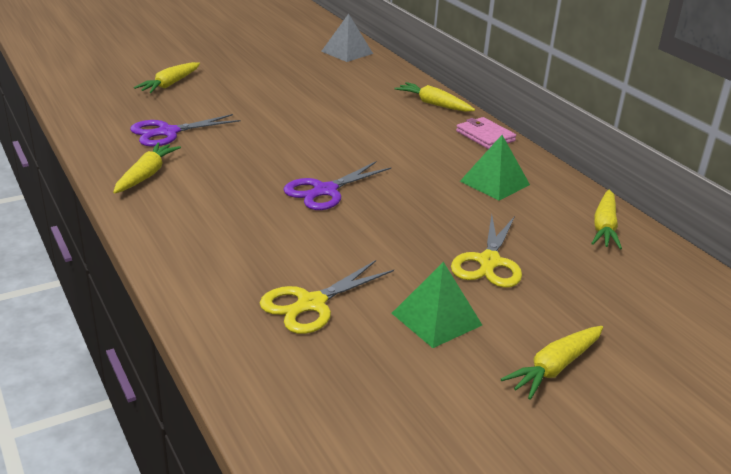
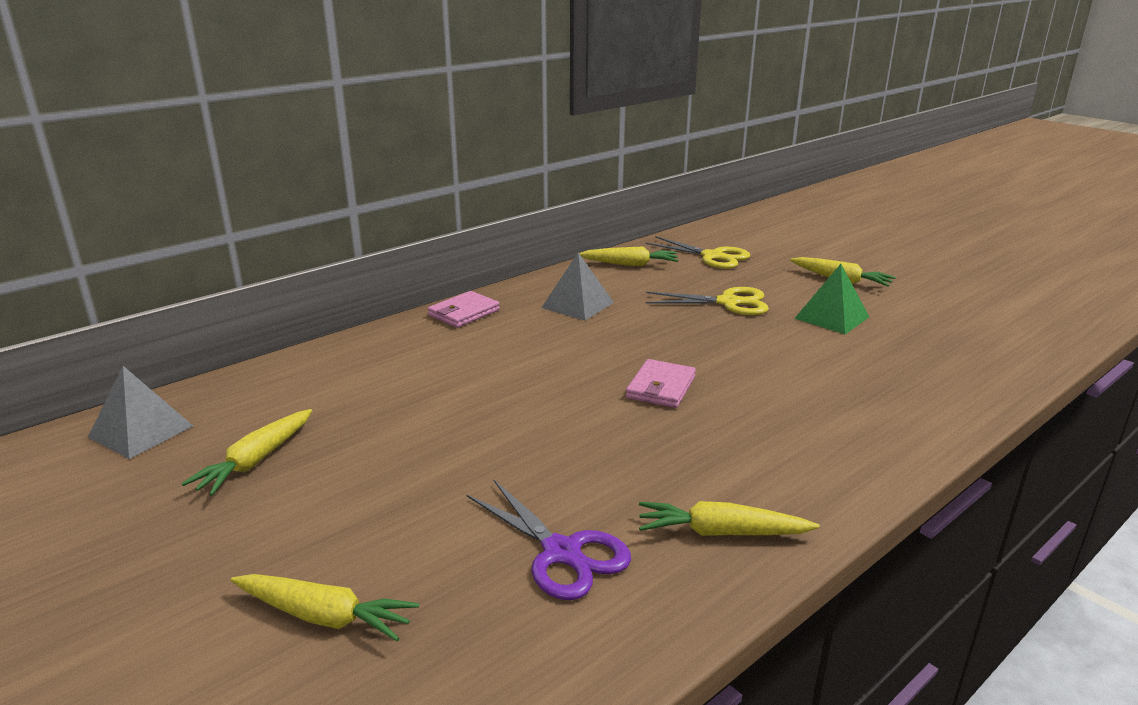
camera: 100 degrees left, 5 degrees down
(311, 304) = (873, 367): yellow scissors -> yellow scissors (712, 256)
(325, 191) = (661, 387): purple scissors -> pink wallet
(434, 104) = (373, 345): yellow carrot -> yellow carrot (255, 461)
(494, 183) = (577, 305): green pyramid -> grey pyramid

